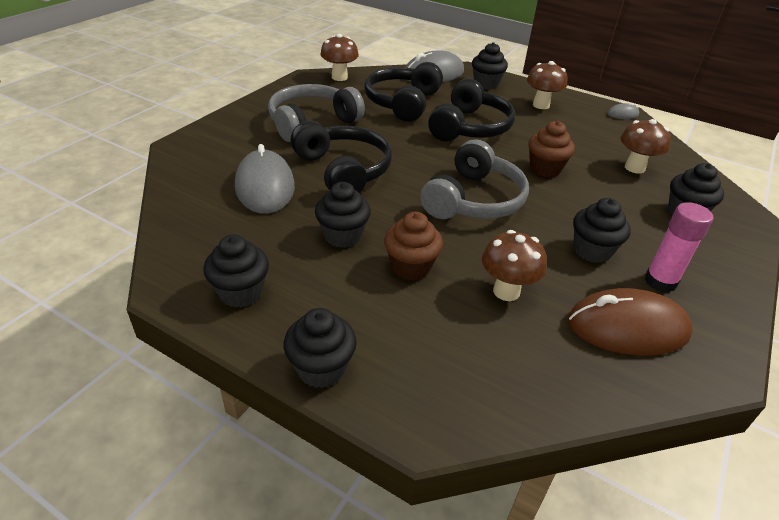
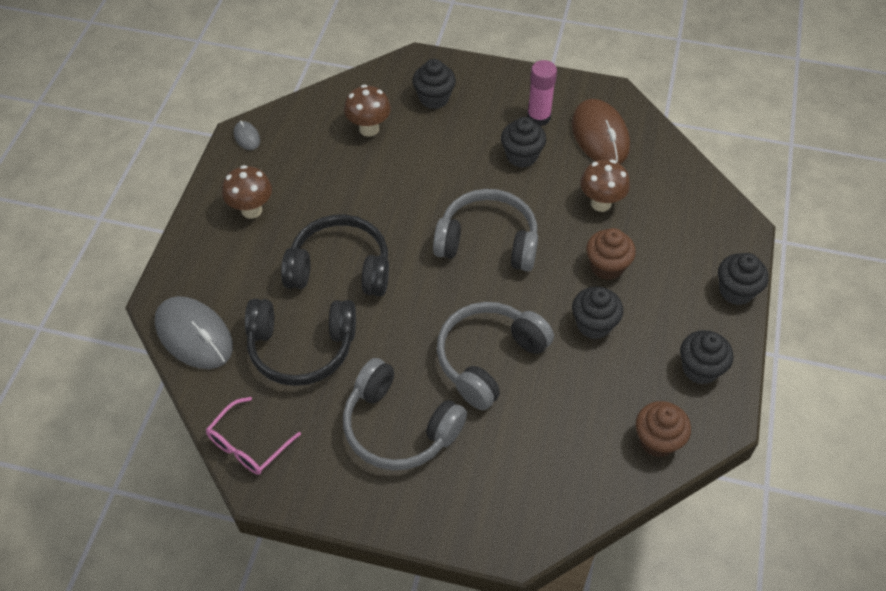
camera: 105 degrees left, 15 degrees up
(265, 186) = (552, 417): grey mouse -> none
(339, 77) = (248, 445): brown mushroom -> pink glasses
(344, 170) = (488, 359): black headphones -> grey headphones
(486, 84) = (207, 271): black cupcake -> none
(545, 169) = (404, 195): brown cupcake -> brown cupcake (657, 440)

